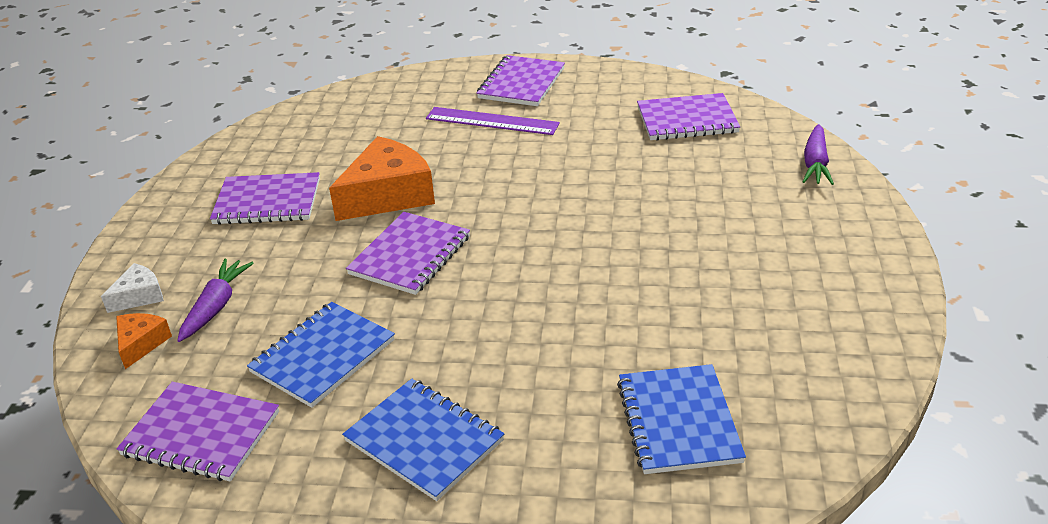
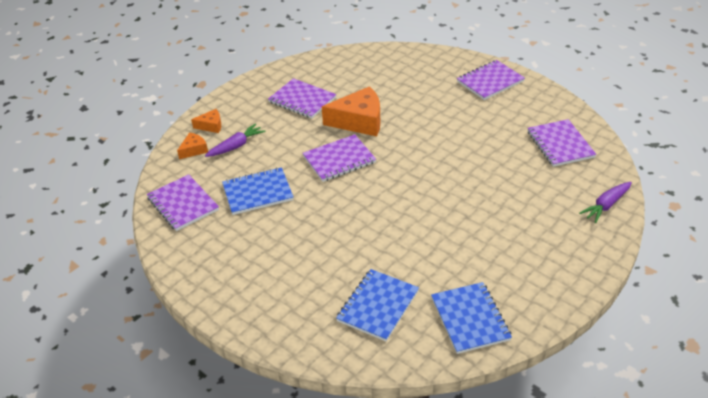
camera: 35 degrees right, 5 degrees up
(139, 296) = (211, 126): white cheese -> orange cheese
(424, 441) = (262, 254): blue notebook -> blue notebook (470, 319)
(492, 121) = (451, 99): purple ruler -> none
(687, 120) = (560, 144): purple notebook -> purple notebook turned 45 degrees clockwise

